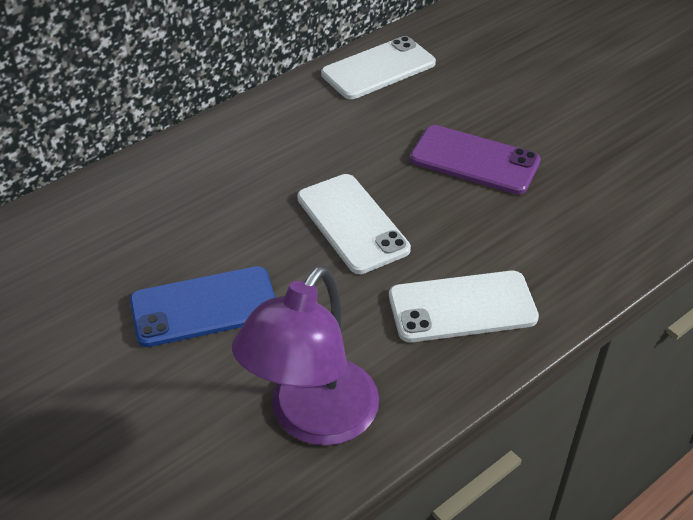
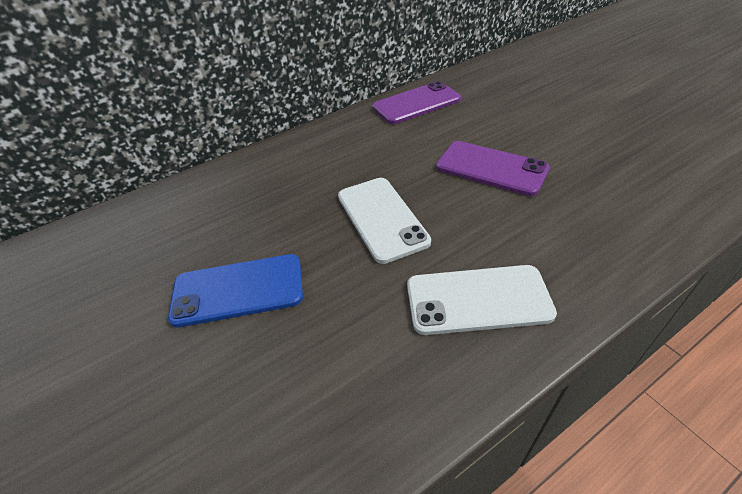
camera: 10 degrees right, 0 degrees up
(313, 419) = (314, 419): purple lamp -> none
(378, 69) = (416, 103): white phone -> purple phone

